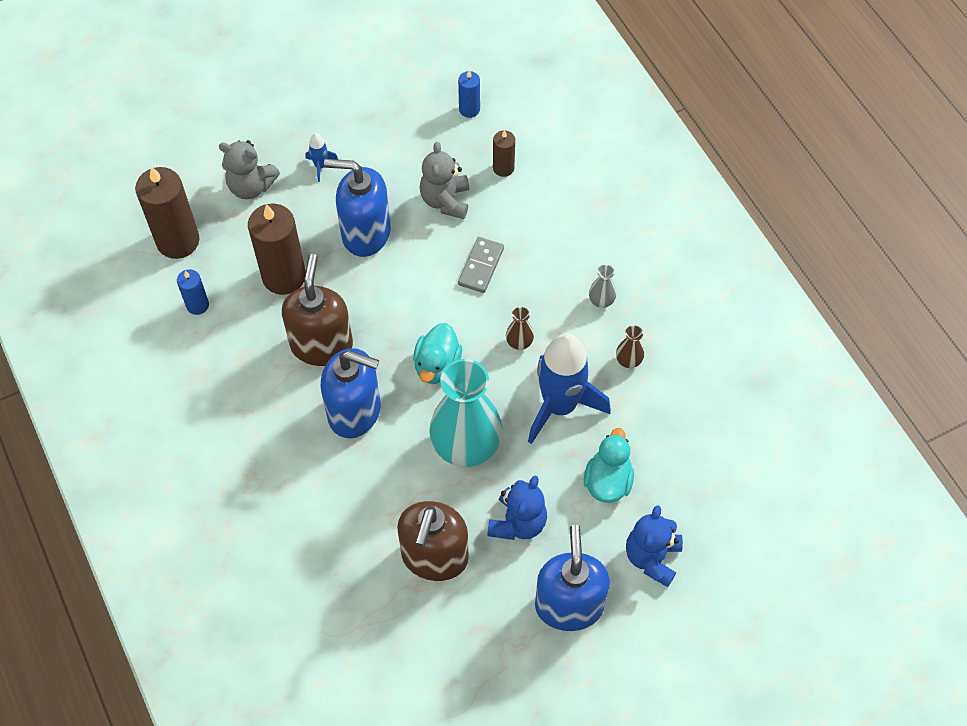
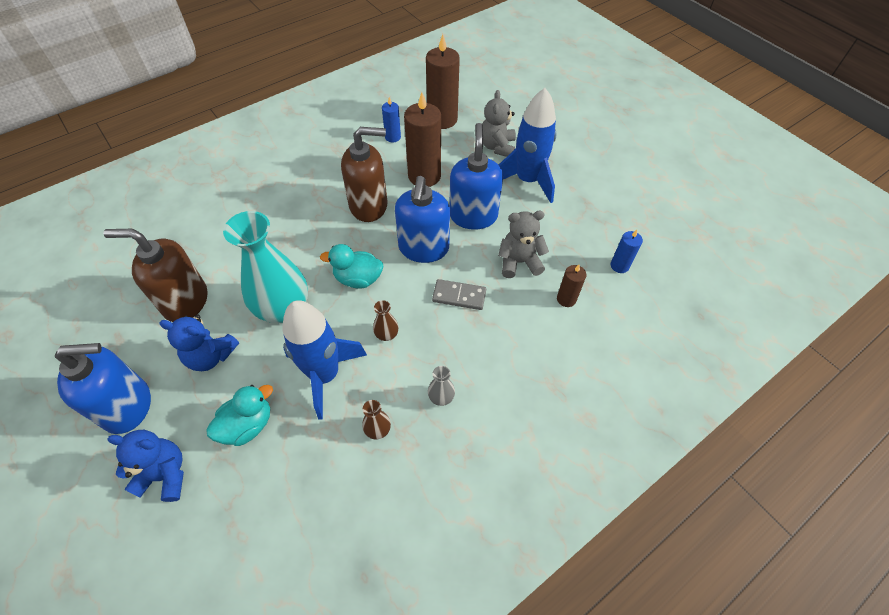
camera: 80 degrees right, 5 degrees down
(321, 166) = (527, 180): blue rocket -> blue rocket, size x2.46
(355, 412) = (313, 233): blue soap dispenser -> blue soap dispenser (423, 248)
(608, 481) = (247, 425): turquoise duck -> turquoise duck turned 45 degrees counterclockwise

